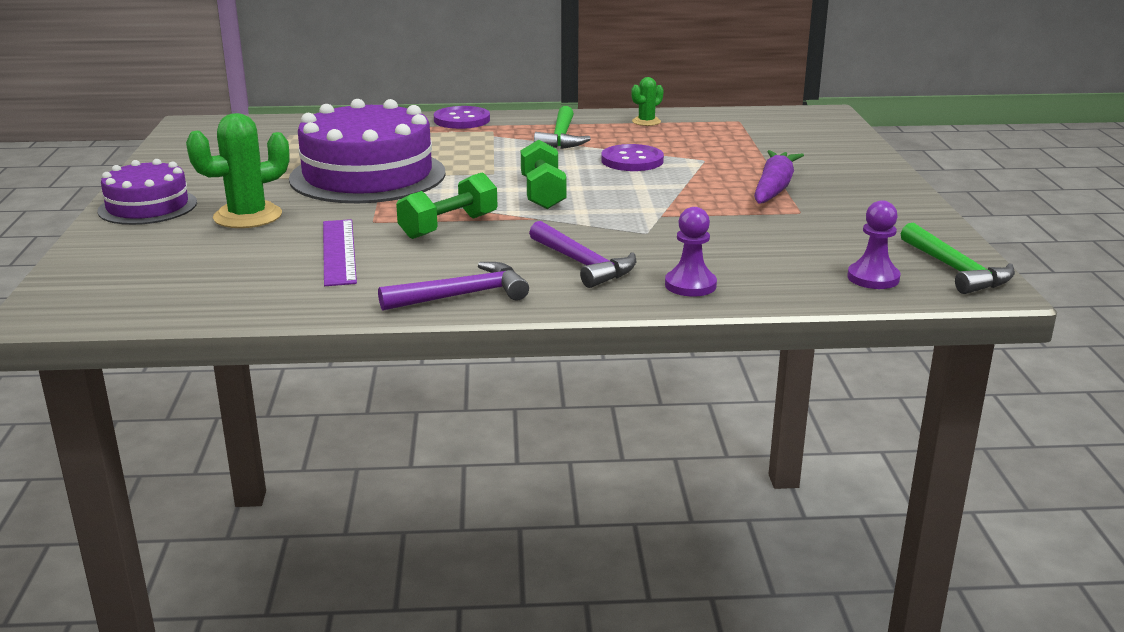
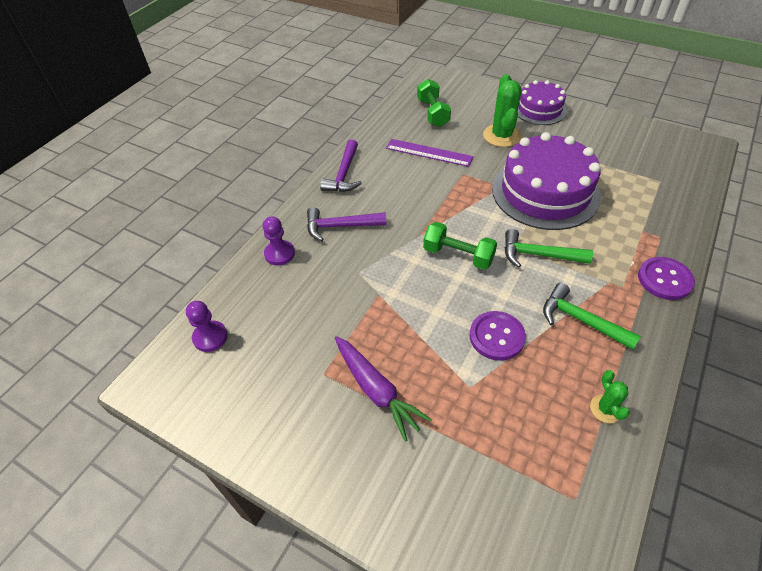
camera: 125 degrees right, 25 degrees up
(449, 226) = (433, 197): green dumbbell -> green dumbbell (432, 113)
(955, 270) = (176, 389): green hammer -> green hammer (539, 255)

